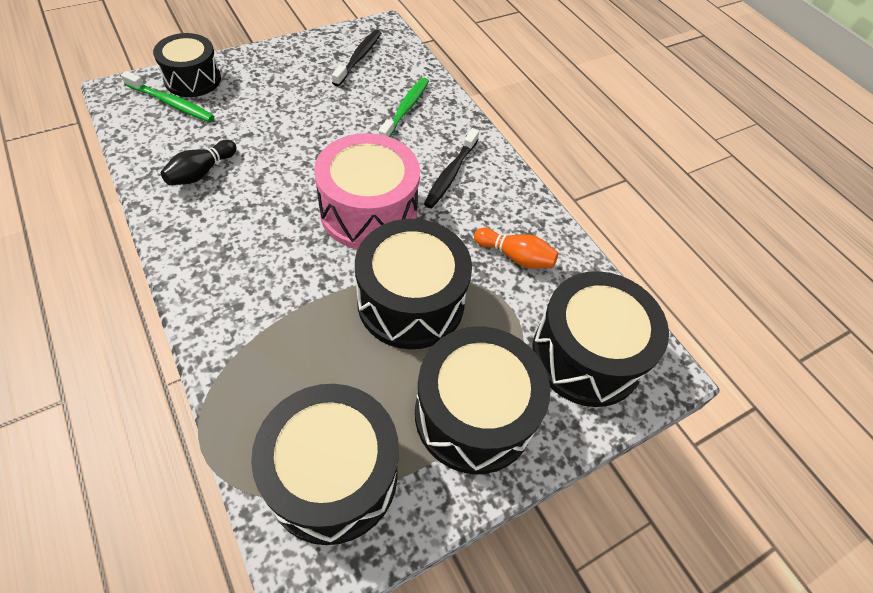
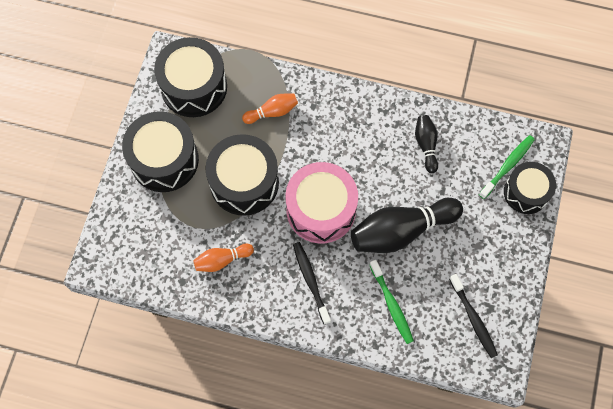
camera: 140 degrees right, 15 degrees up
(171, 103) = (507, 166): green toothbrush -> green toothbrush turned 150 degrees clockwise
(286, 343) = (272, 112): none -> orange bowling pin
(325, 140) = (401, 231): none -> black bowling pin
(586, 355) = (139, 237): black drum -> none

